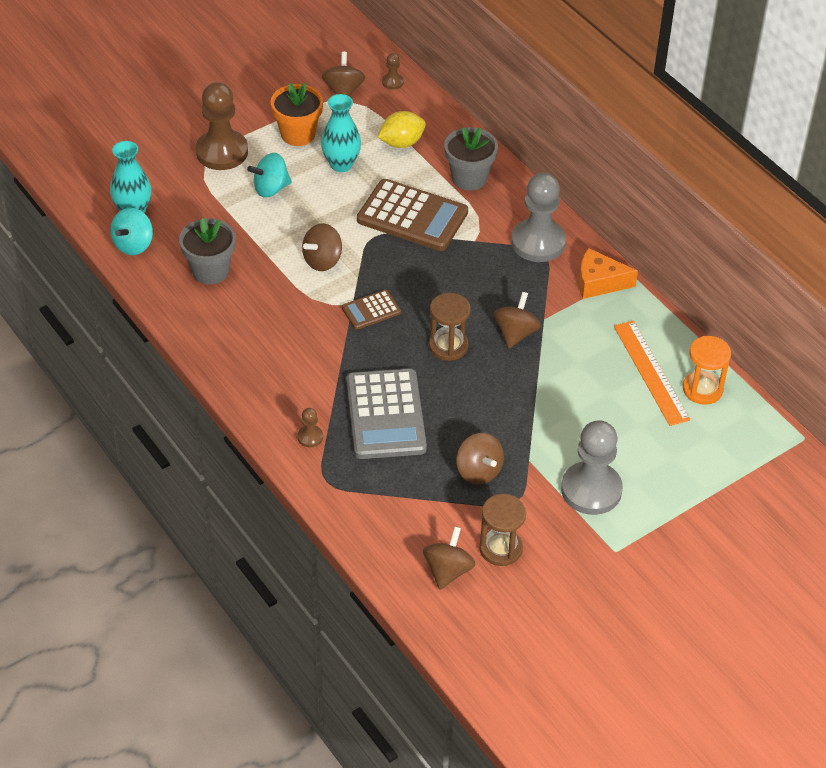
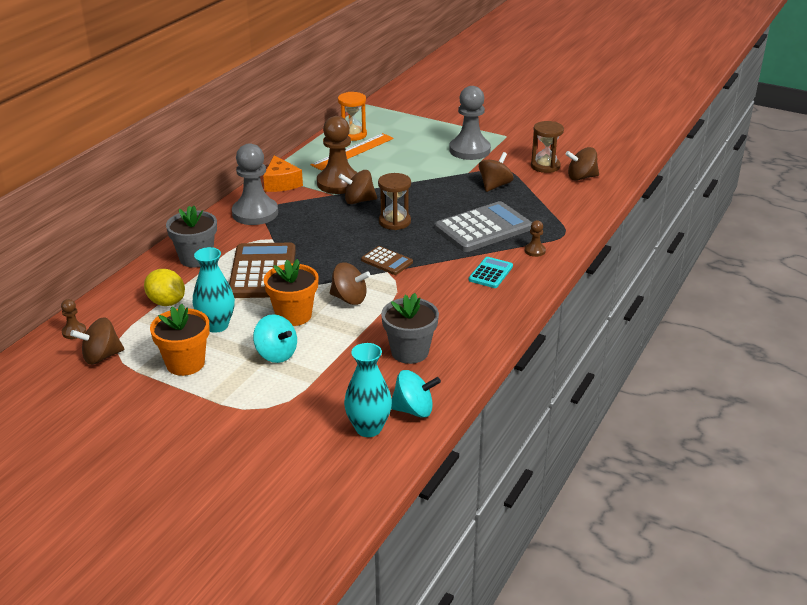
camera: 115 degrees left, 15 degrees down
(222, 152) = (240, 402): brown pawn -> brown pawn (338, 183)
(293, 381) = (490, 273): none -> turquoise calculator
(322, 215) = (293, 315): none -> orange flower pot

